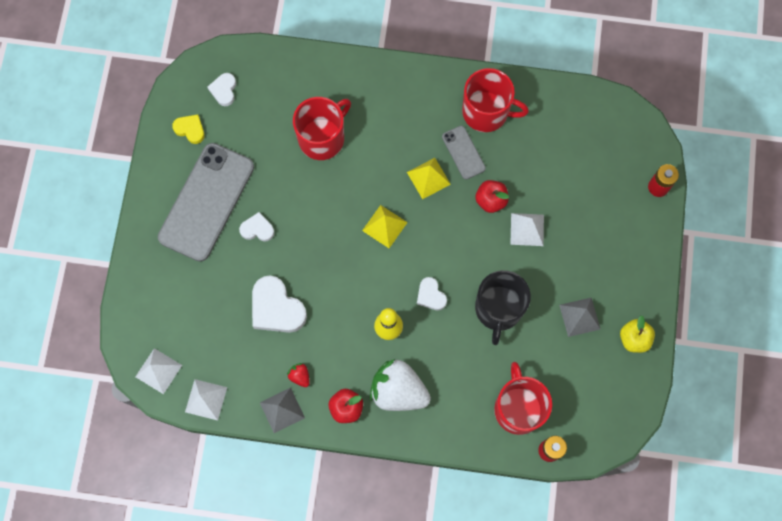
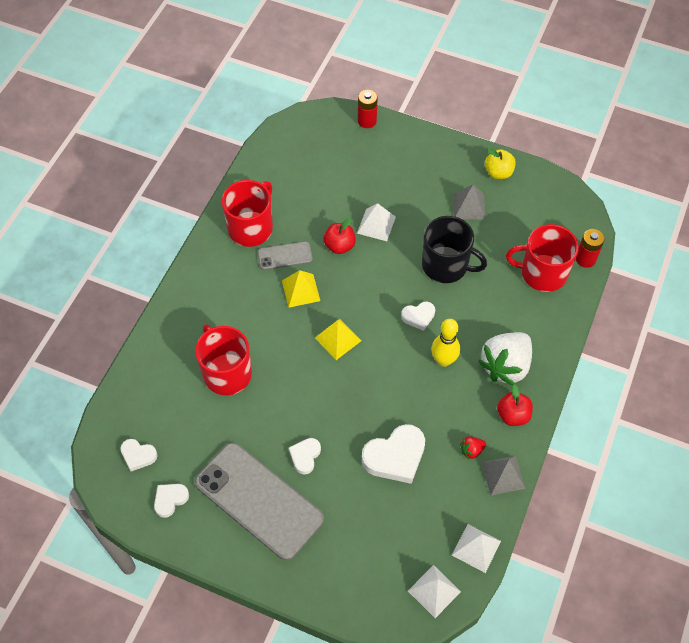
camera: 75 degrees left, 15 degrees down
(190, 129) = (170, 500): yellow heart -> white heart

